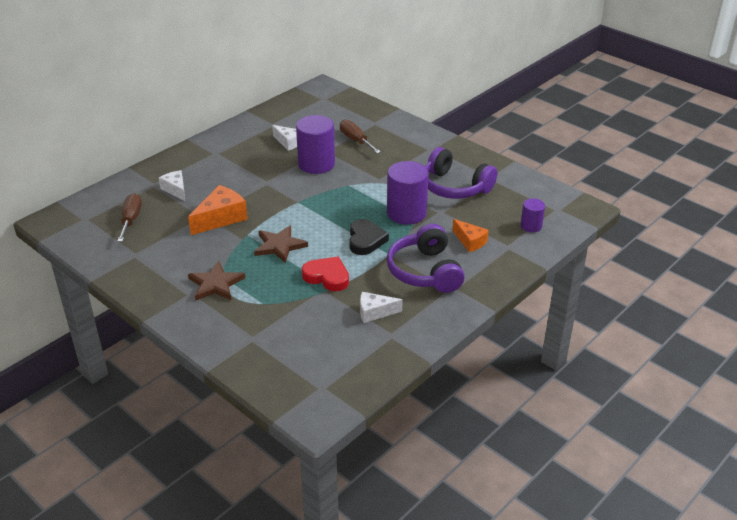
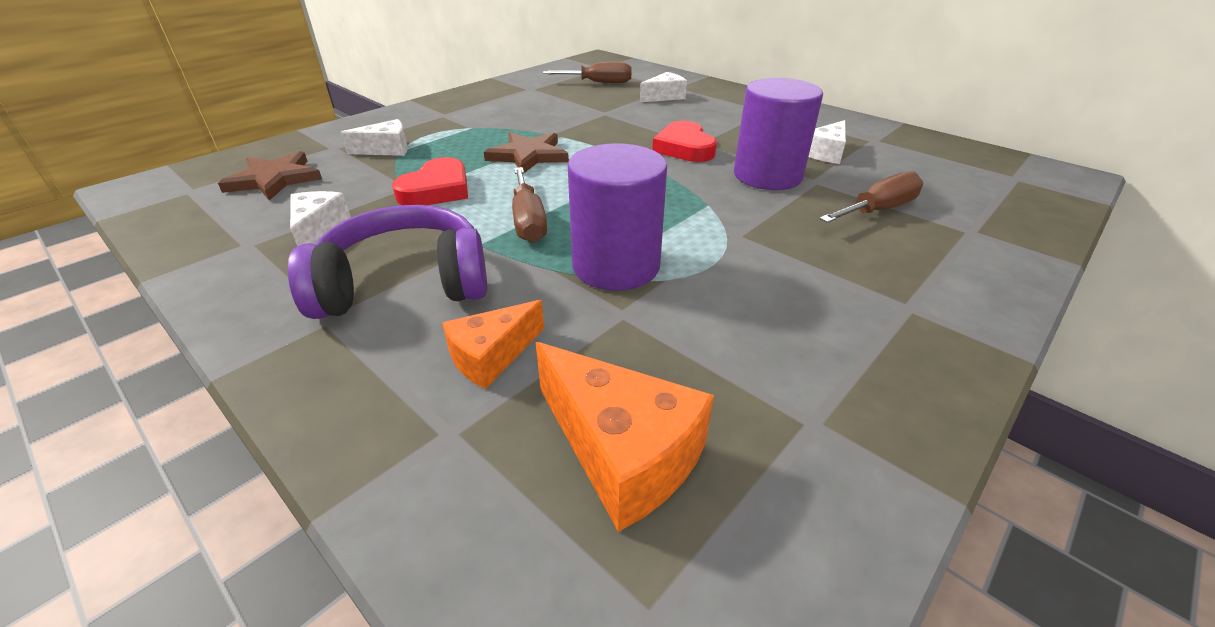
camera: 90 degrees right, 0 degrees up
(216, 284) = (456, 125): brown star -> brown star (275, 179)
(221, 218) = (600, 121): orange cheese -> orange cheese (622, 452)
(260, 310) = (386, 149): none -> white cheese
(274, 187) = (684, 148): none -> red heart
(365, 240) = (528, 221): black heart -> brown screwdriver
(454, 187) = (739, 341): purple headphones -> none
(531, 226) = (544, 507): purple cylinder -> none

